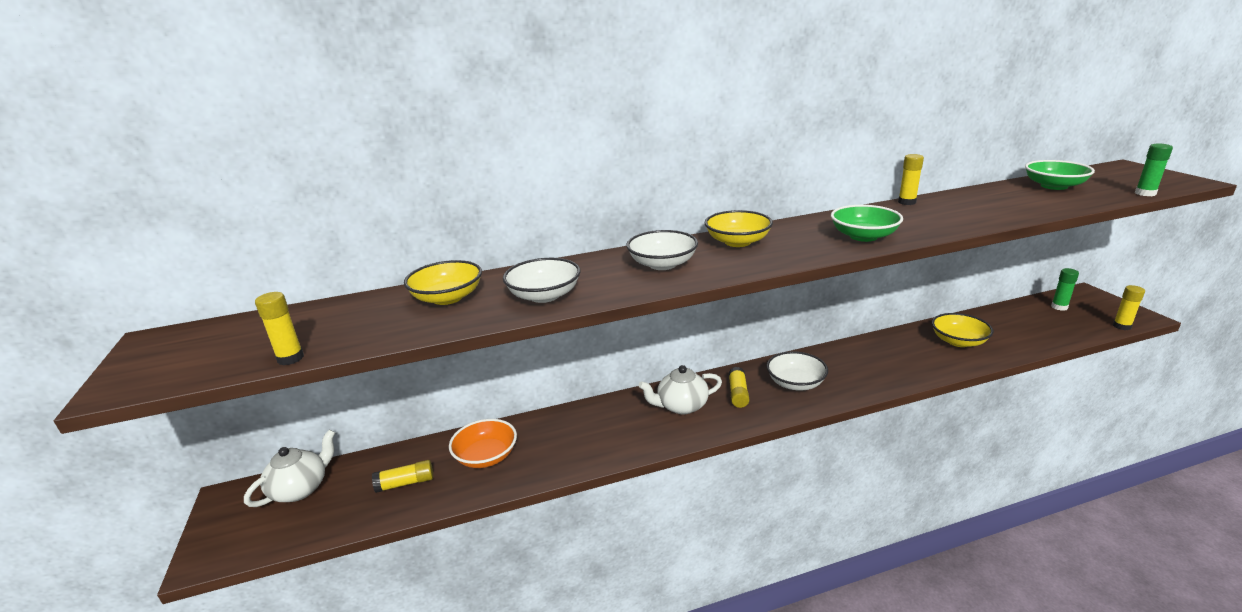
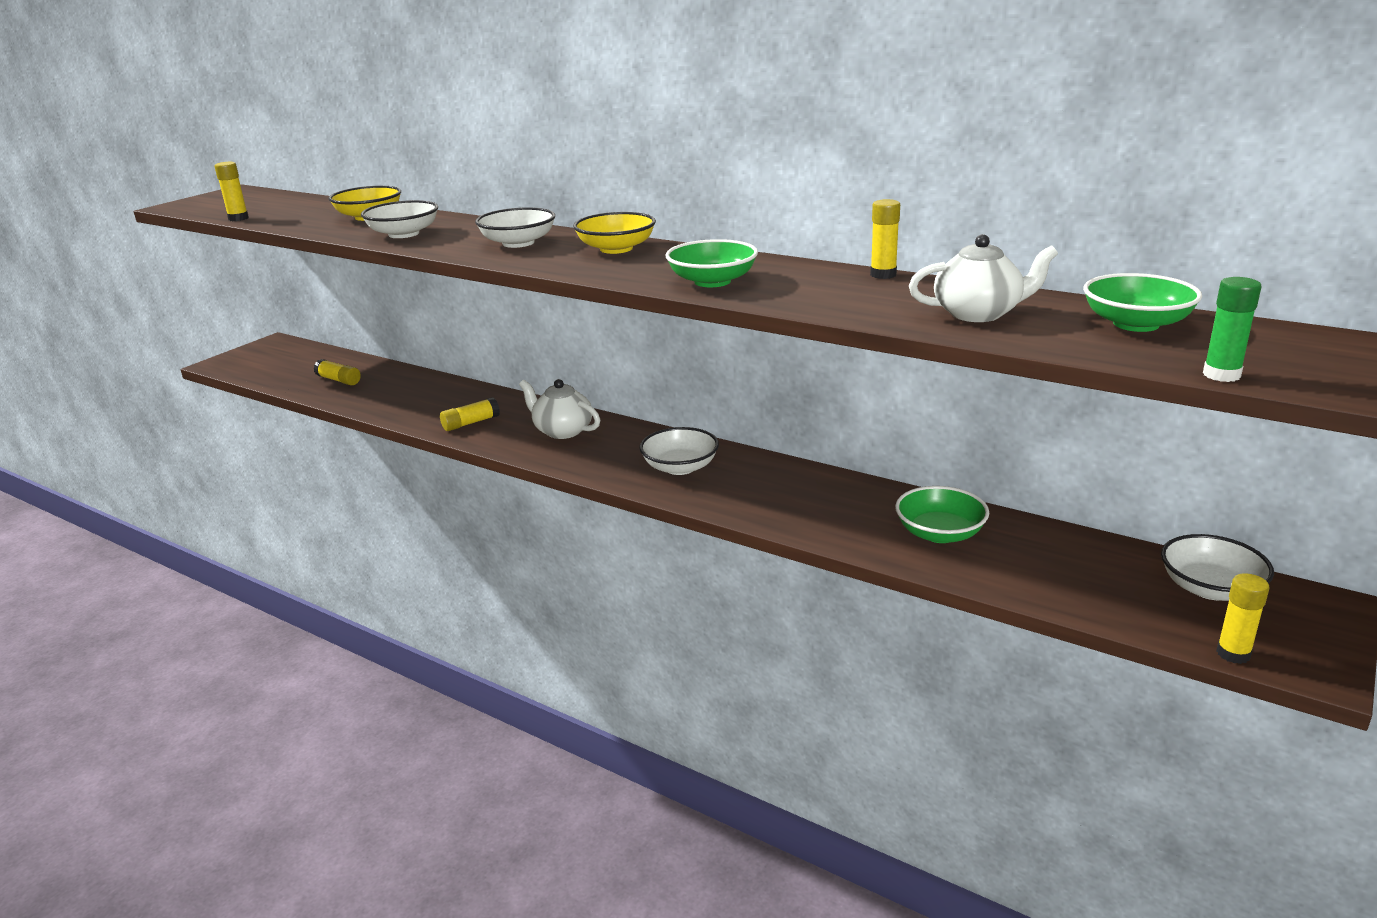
camera: 50 degrees right, 0 degrees up
(300, 489) = (301, 355): white teapot -> white teapot (978, 314)
(486, 456) = (398, 390): orange bowl -> none
(738, 394) = (619, 447): yellow glue stick -> yellow glue stick (471, 423)
(958, 341) = (939, 533): yellow bowl -> green bowl
(1059, 307) = (1210, 588): green glue stick -> white bowl

